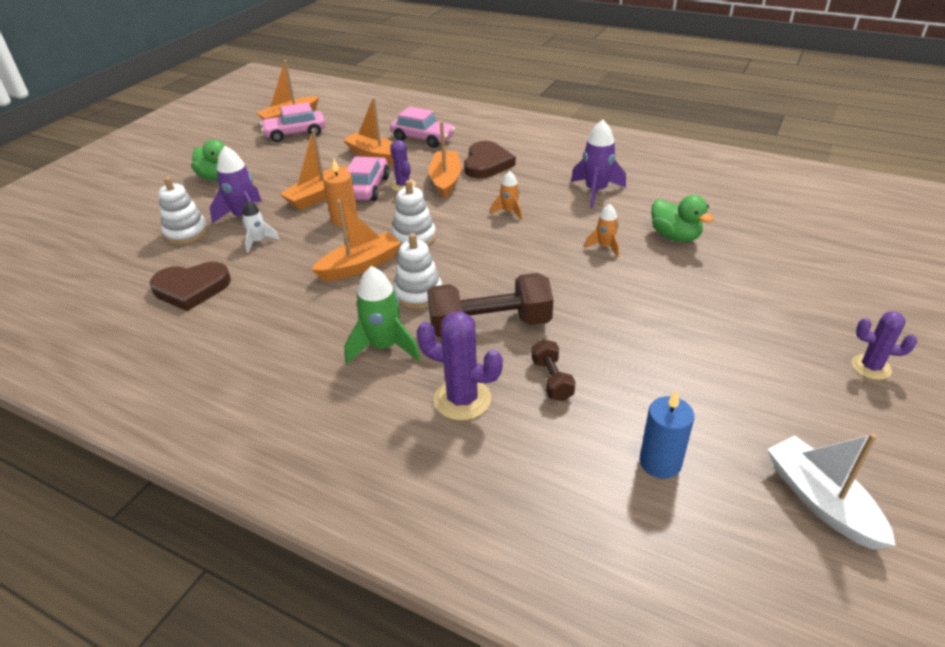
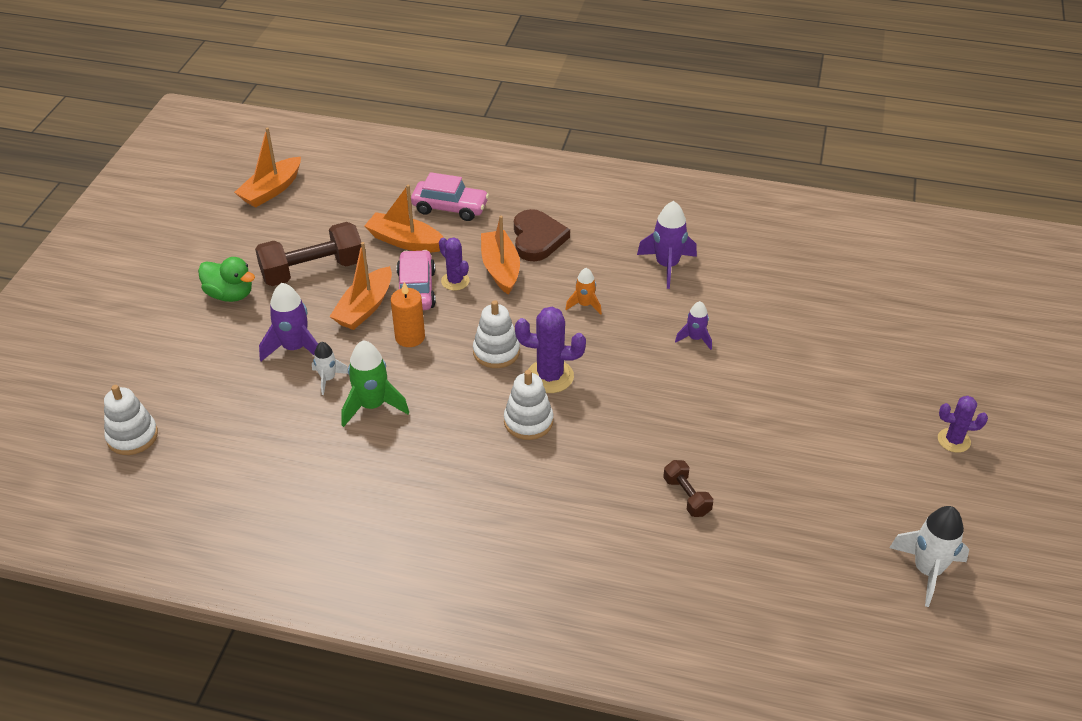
camera: 15 degrees left, 5 degrees up
(186, 233) = (238, 378): white stacking toy -> white stacking toy (132, 436)
(191, 288) = (286, 449): brown heart -> none
(295, 133) = (291, 215): pink car -> none
(360, 266) = (454, 395): orange boat -> none
(384, 347) = (519, 487): green rocket -> green rocket (372, 406)
(462, 399) = (613, 529): purple cactus -> purple cactus (550, 376)
(490, 325) = (611, 447): brown dumbbell -> brown dumbbell (312, 270)
(605, 247) = (695, 338): orange rocket -> purple rocket
(660, 462) = (797, 559): blue candle -> none
(675, 236) = (760, 316): green duck -> none
(821, 501) = (927, 571): white boat -> white rocket

